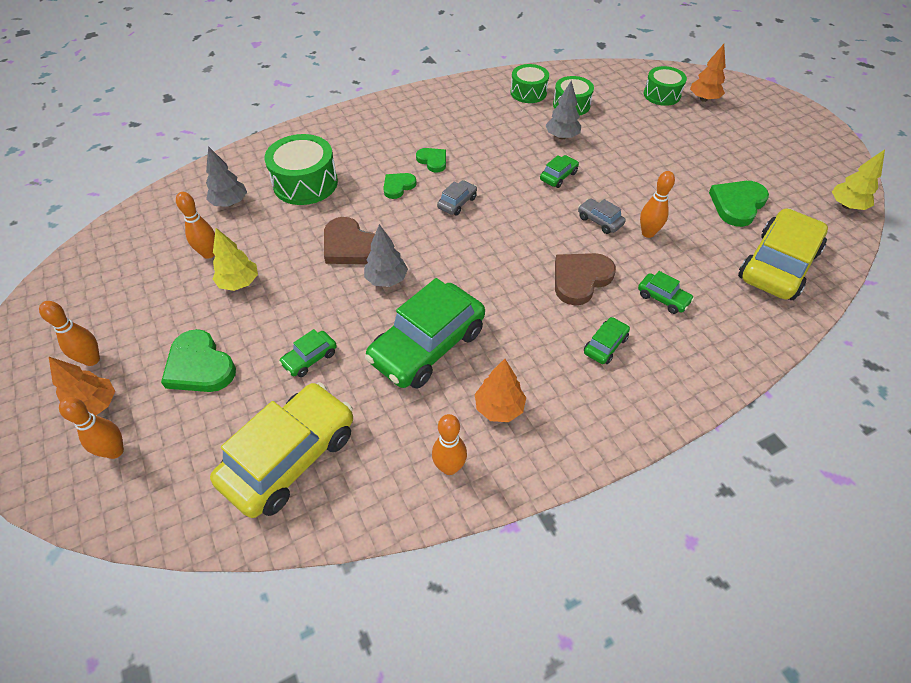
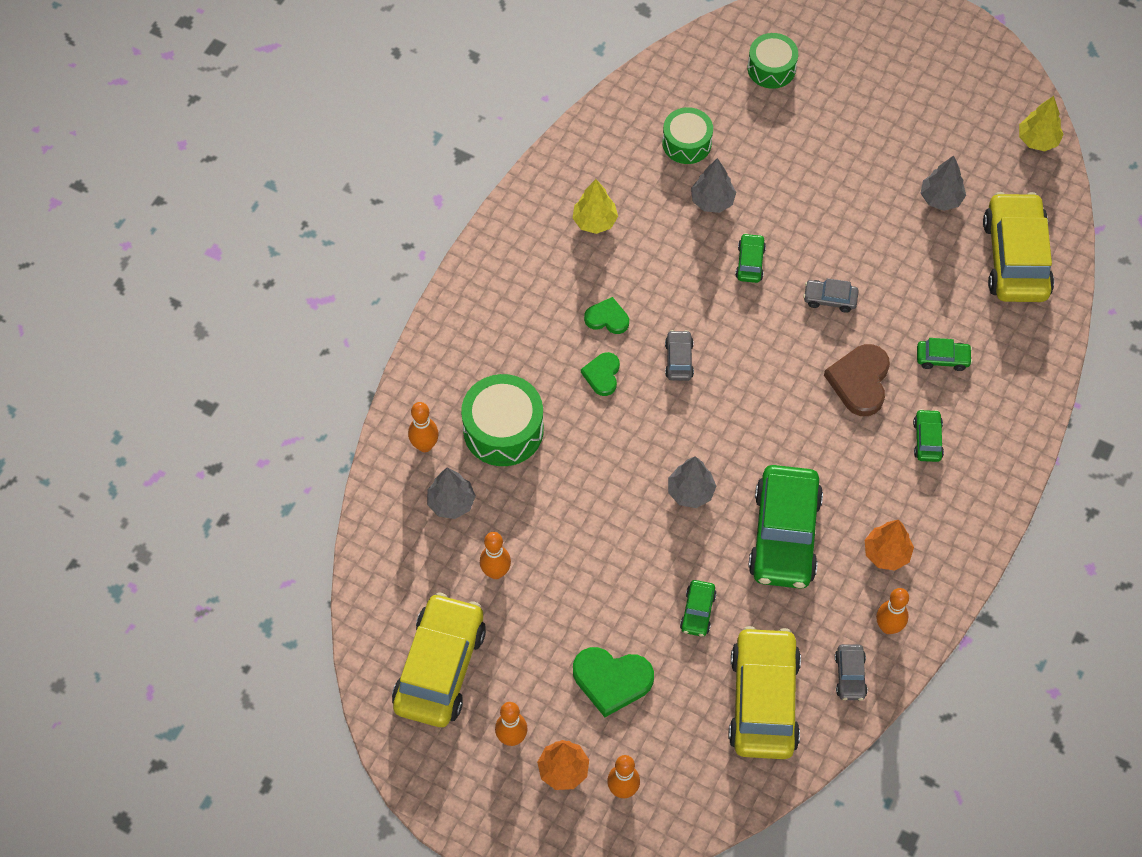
camera: 35 degrees left, 10 degrees up
(107, 287) = (440, 667): none -> yellow car
(239, 283) = (559, 582): yellow tree -> yellow tree (595, 221)
(350, 246) = (622, 477): brown heart -> none
(379, 486) = (850, 675): none -> grey car
(528, 92) = (625, 149): green drum -> none
(648, 233) = (883, 287): orange bowling pin -> orange bowling pin (425, 445)
(703, 99) = (819, 50): orange tree -> none
(737, 204) = (941, 198): green heart -> grey tree

